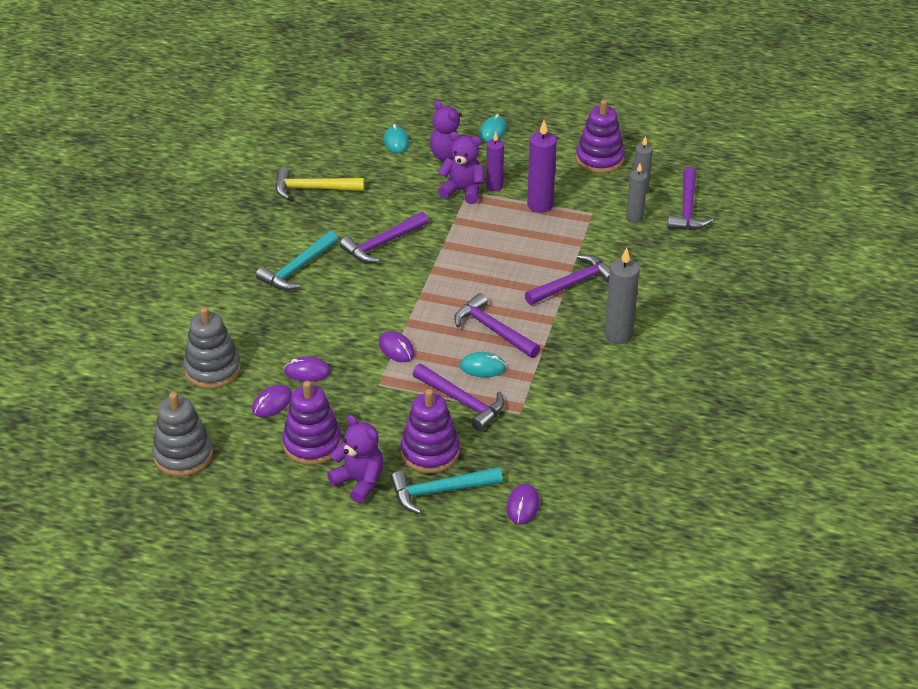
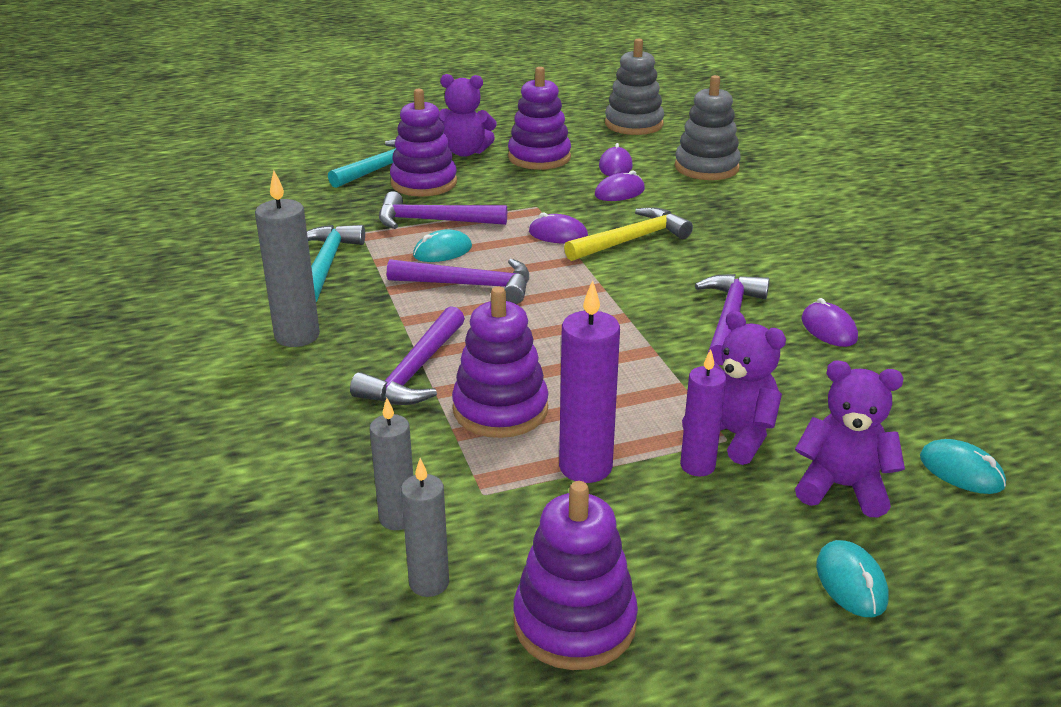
camera: 145 degrees right, 10 degrees down
(298, 269) = (778, 259): turquoise hammer -> turquoise hammer (326, 265)
(313, 189) = (930, 346): yellow hammer -> yellow hammer (631, 240)
(463, 191) = (734, 435): purple teddy bear -> purple teddy bear turned 120 degrees counterclockwise
(523, 506) = (296, 180): purple mouse -> purple mouse (828, 329)
(550, 245) = (500, 409): none -> purple stacking toy
(687, 209) = (301, 585): purple hammer -> none

